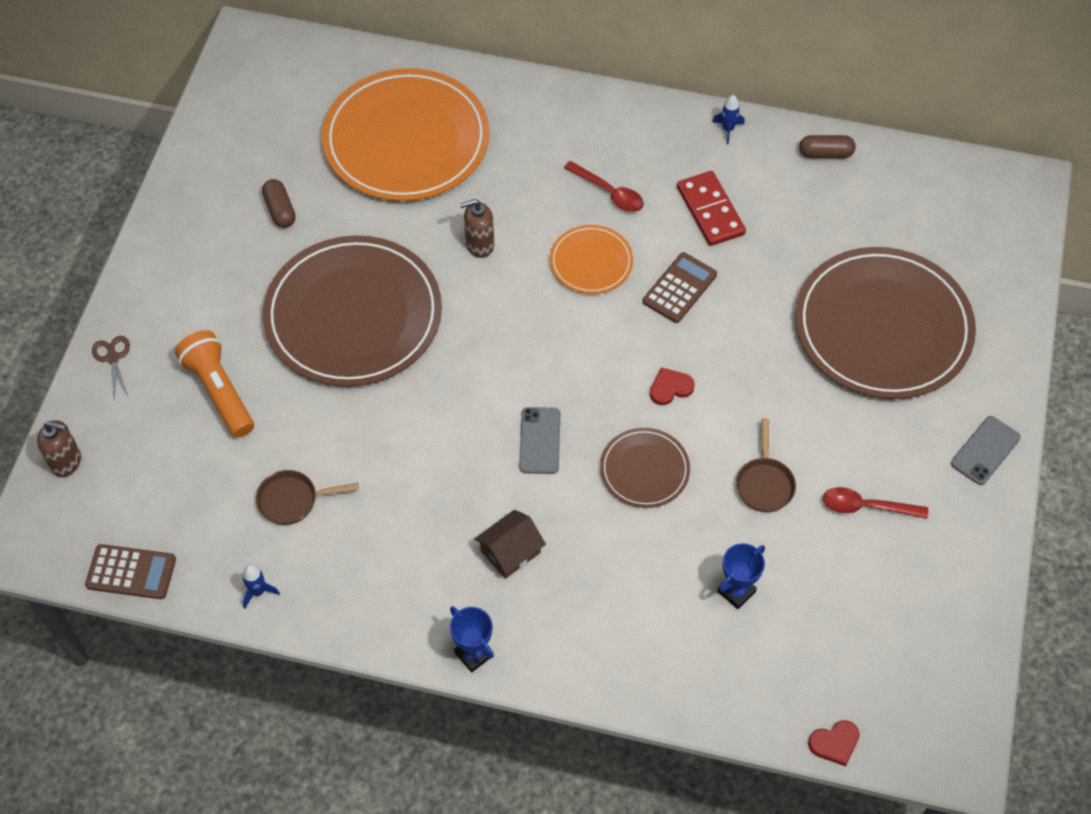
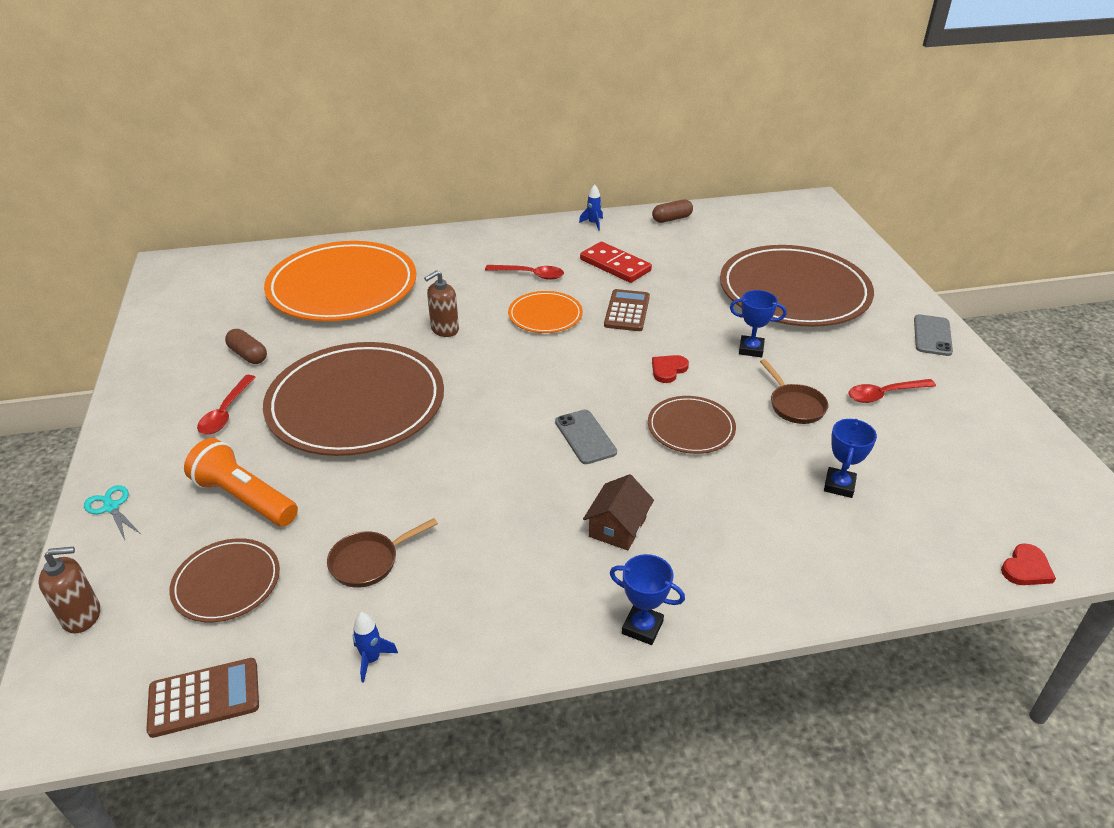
camera: 25 degrees left, 20 degrees down
(113, 358) = (111, 507): brown scissors -> turquoise scissors
(178, 475) = (227, 583): none -> brown plate
(236, 281) = (226, 412): none -> red spoon
(773, 393) = (751, 349): none -> blue trophy

